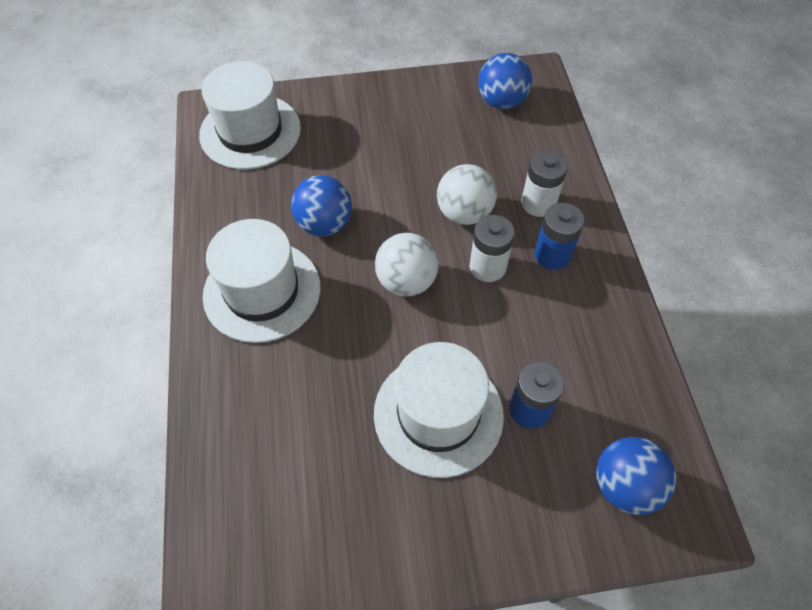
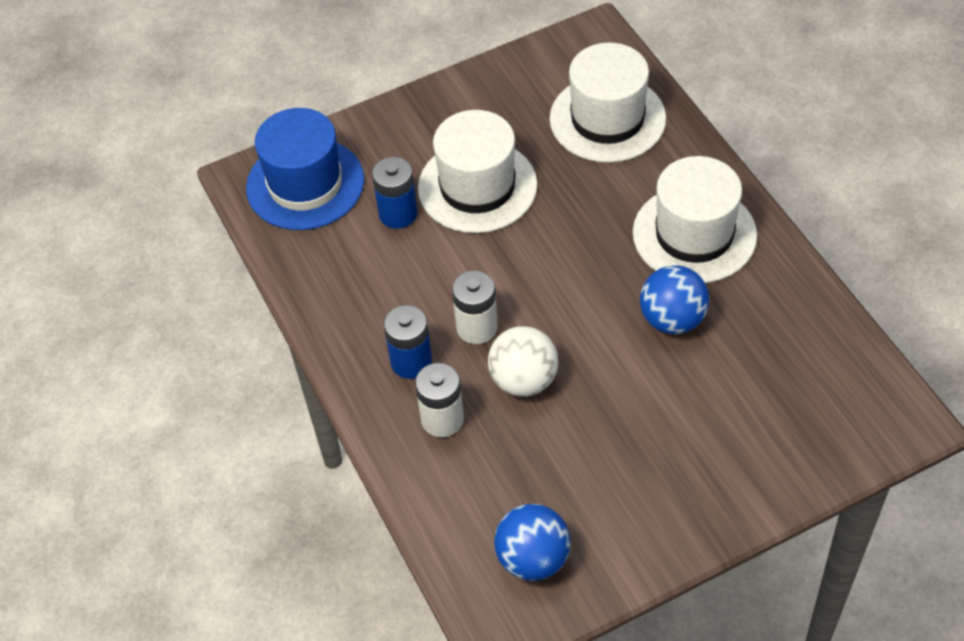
camera: 165 degrees right, 5 degrees down
(250, 131) = (833, 405): white hat -> white hat (607, 119)
(406, 281) = (555, 287): white ball -> none
(625, 485) = (305, 184): blue ball -> blue hat

